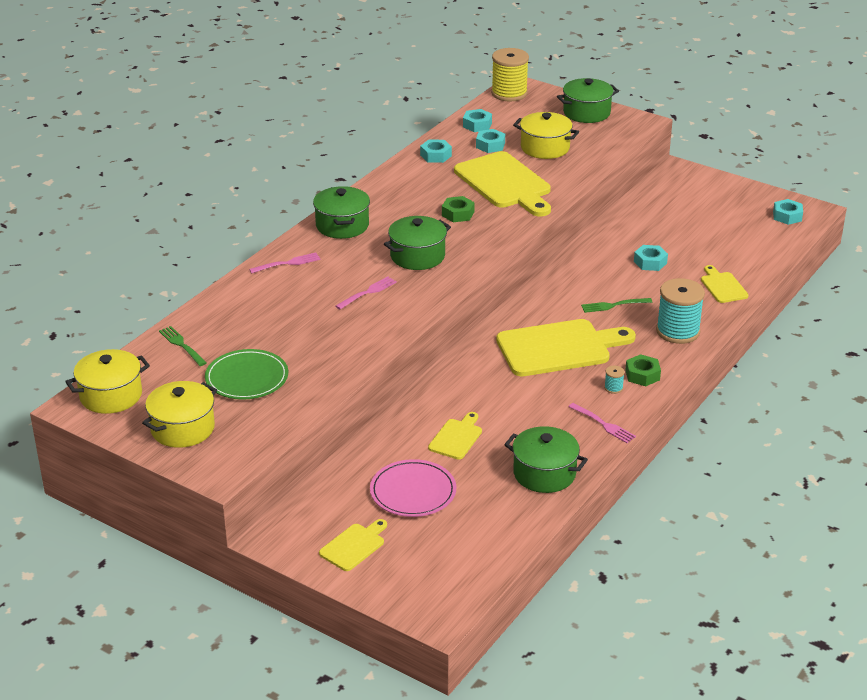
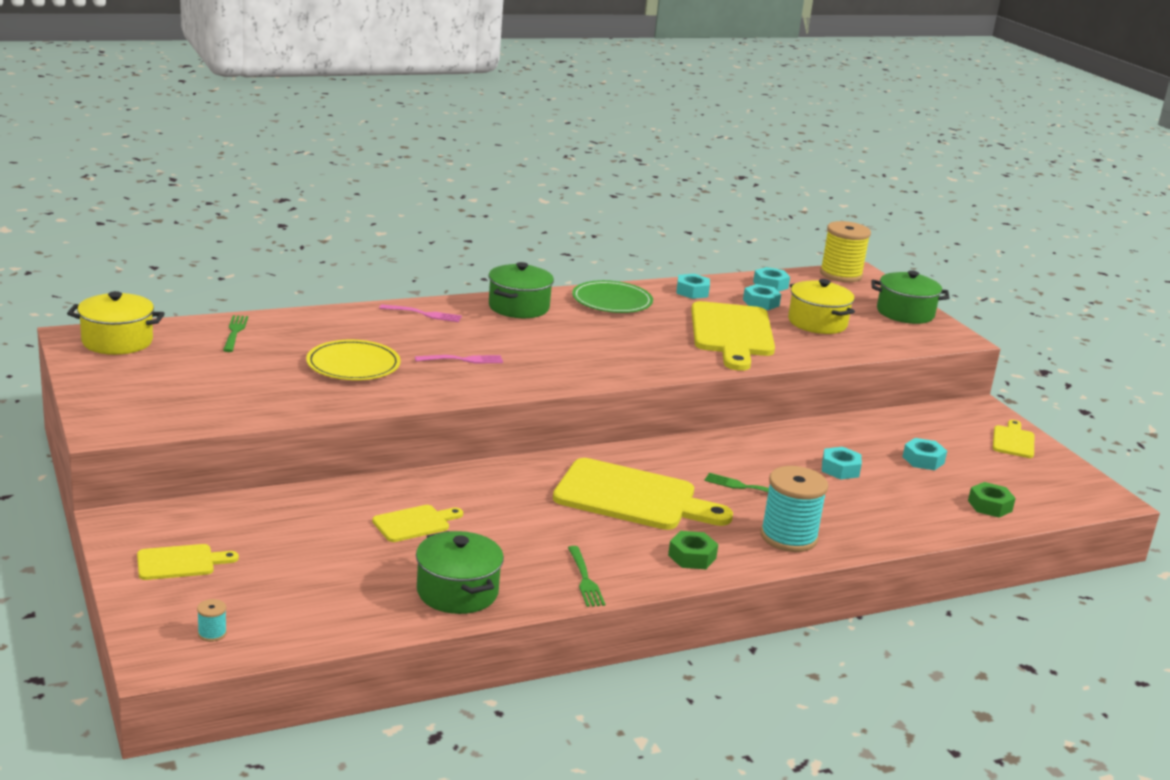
camera: 30 degrees right, 10 degrees down
(182, 429) = (133, 386): yellow pot -> none
(247, 378) = (249, 375): green plate -> green plate (612, 301)
(303, 333) = (353, 365): none -> yellow plate
(413, 491) = (304, 546): pink plate -> none
(417, 256) = (554, 352): green pot -> none
(458, 214) = (646, 338): green nut -> green nut (989, 506)
(603, 424) = (585, 579): pink fork -> green fork
(613, 388) = (642, 554): turquoise spool -> turquoise spool (212, 633)
(722, 286) = (899, 520): yellow cutting board -> yellow cutting board (1013, 441)
(787, 216) = (1067, 492): turquoise nut -> turquoise nut (923, 460)

